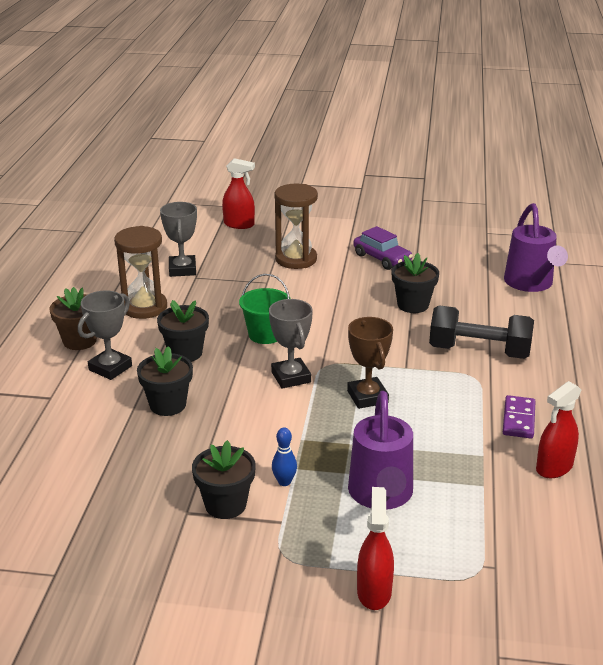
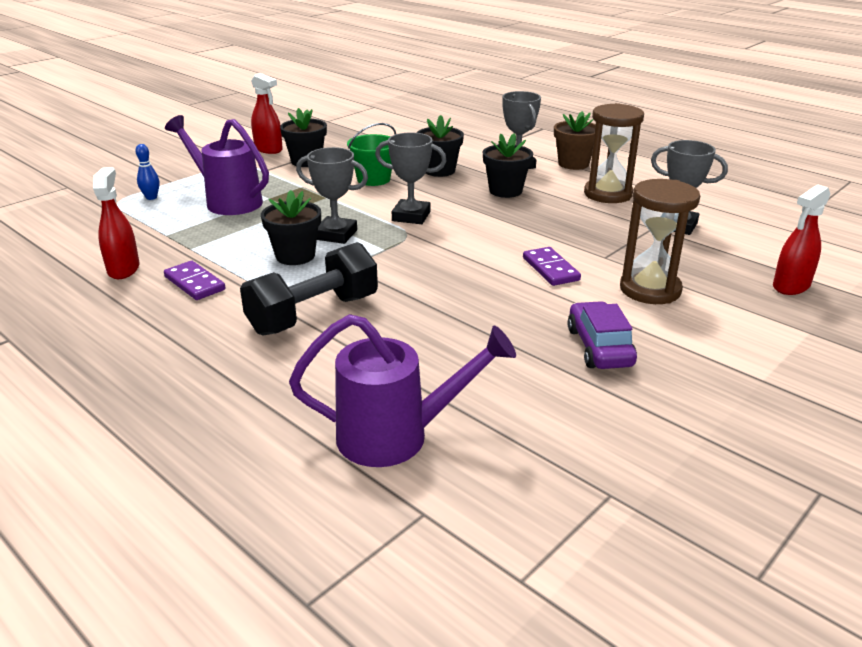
camera: 125 degrees right, 0 degrees up
(265, 334) = (494, 226): green bucket -> green bucket (373, 179)
(284, 482) = (295, 180): blue bowling pin -> blue bowling pin (151, 197)
(309, 294) = (550, 269): none -> purple domino
(367, 397) = (336, 235): brown trophy -> grey trophy
(374, 591) = (167, 175): red spray bottle -> red spray bottle (268, 149)
(382, 258) = (599, 347): purple car -> purple car turned 90 degrees clockwise
(413, 305) = (455, 318): black flower pot -> black flower pot (295, 256)
(530, 284) = (396, 436): purple watering can -> purple watering can turned 150 degrees clockwise

